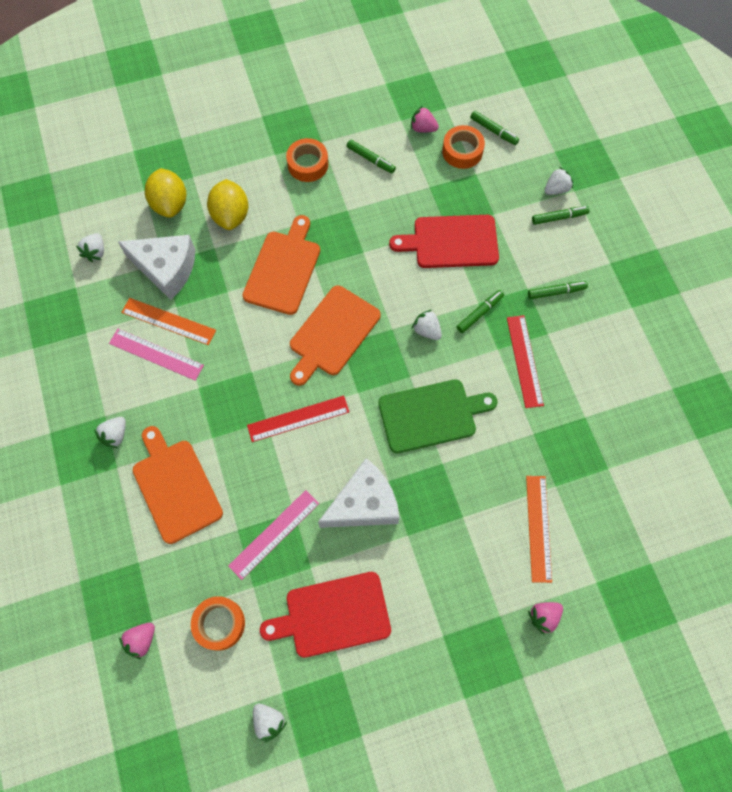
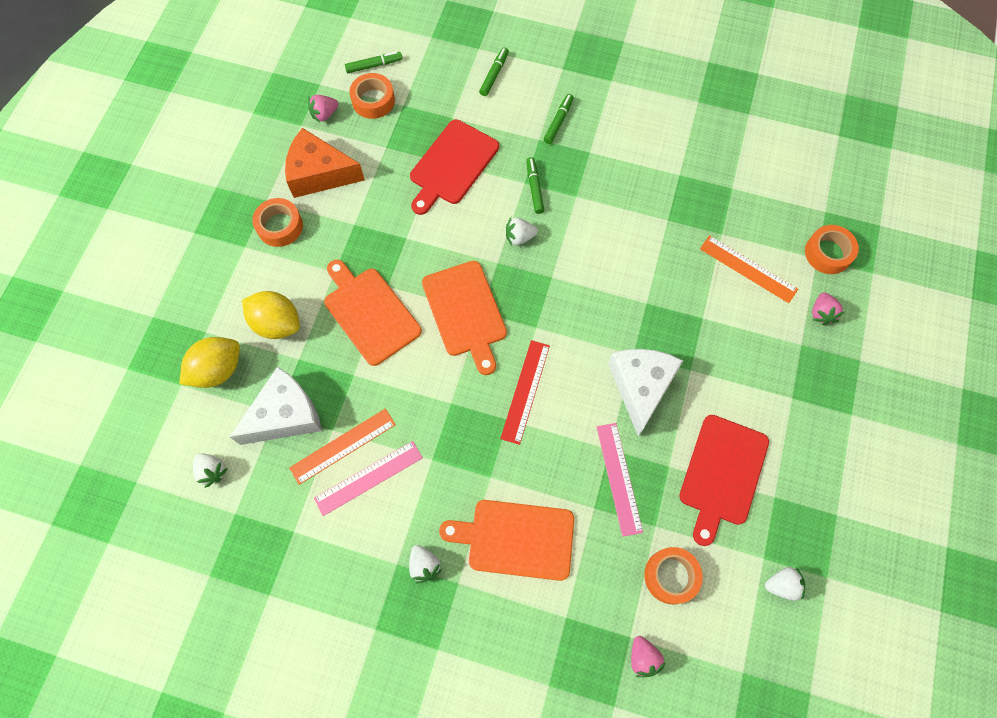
camera: 55 degrees left, 0 degrees up
(170, 204) = (218, 370): yellow lemon -> yellow lemon turned 60 degrees counterclockwise
(370, 159) = (319, 173): green marker -> orange cheese
(431, 415) = (598, 283): green cutting board -> none
(524, 361) = (601, 184): red ruler -> none
(556, 189) = (467, 59): white strawberry -> none
(609, 589) = (828, 253): none -> orange tape

